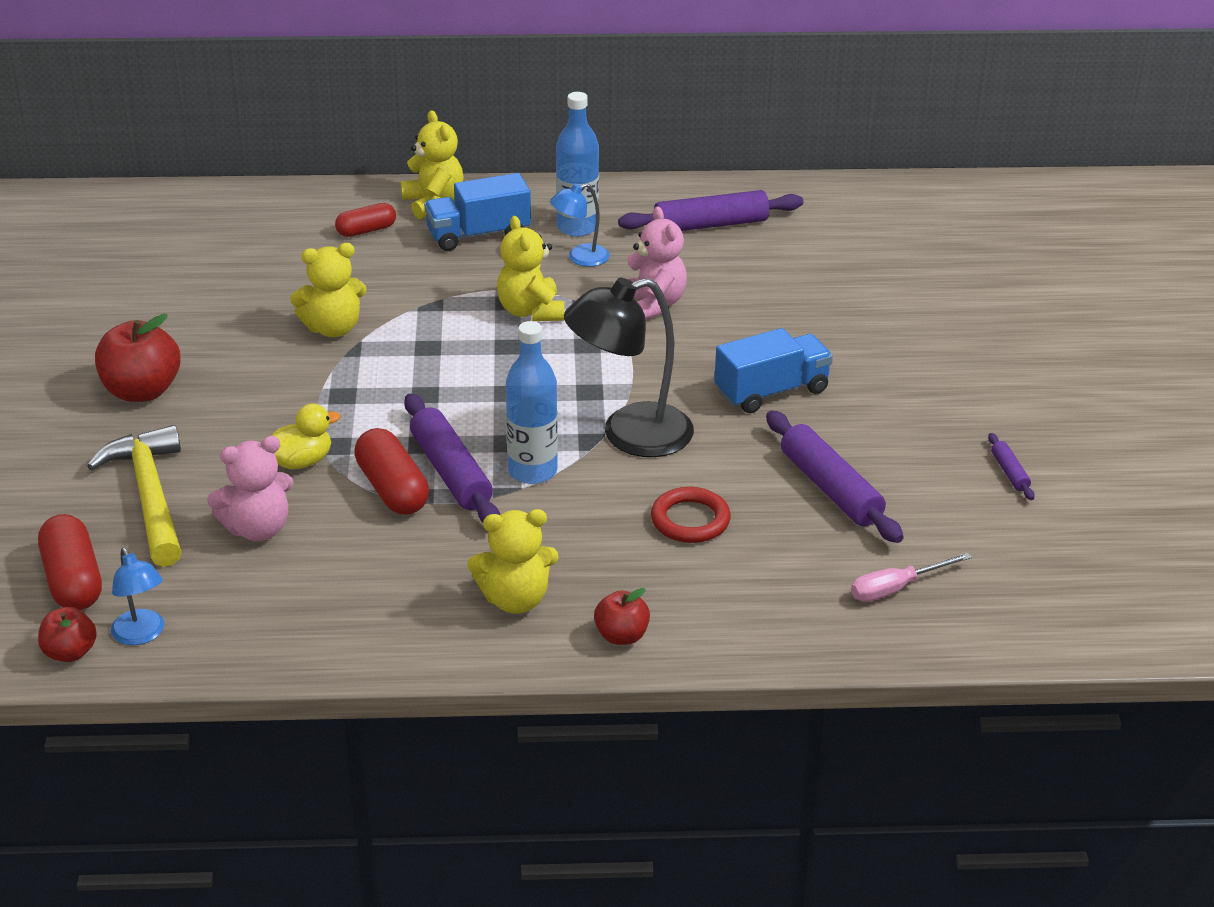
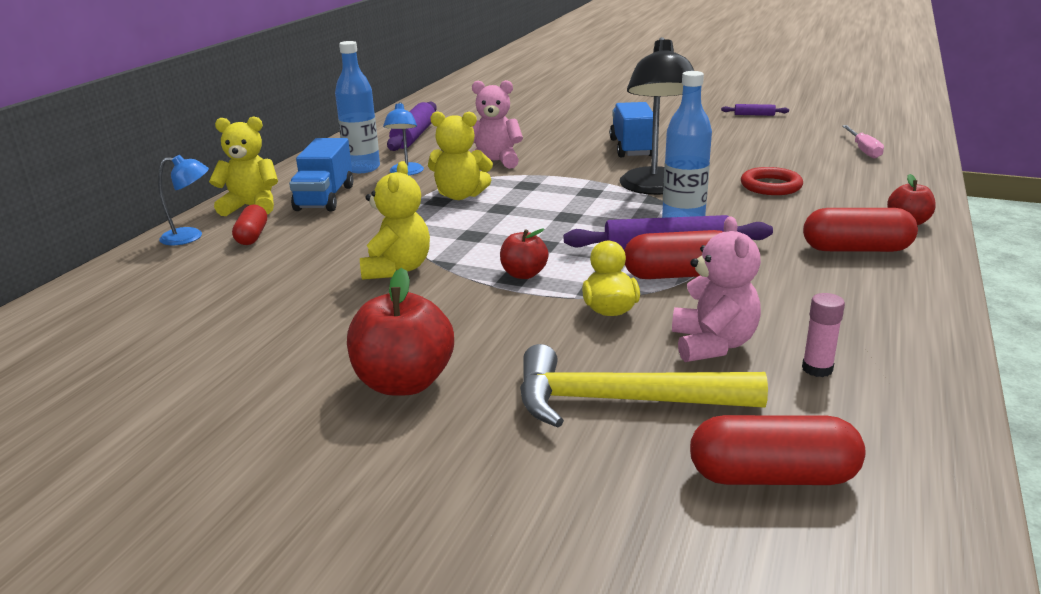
camera: 65 degrees left, 10 degrees down
(70, 652) = (925, 495): red apple -> red apple (524, 274)
(142, 635) = (892, 437): blue lamp -> blue lamp (190, 236)
(236, 590) = (817, 369): none -> pink glue stick
(515, 599) = (856, 249): yellow teddy bear -> red capsule
(830, 489) = (751, 150): purple rolling pin -> none

